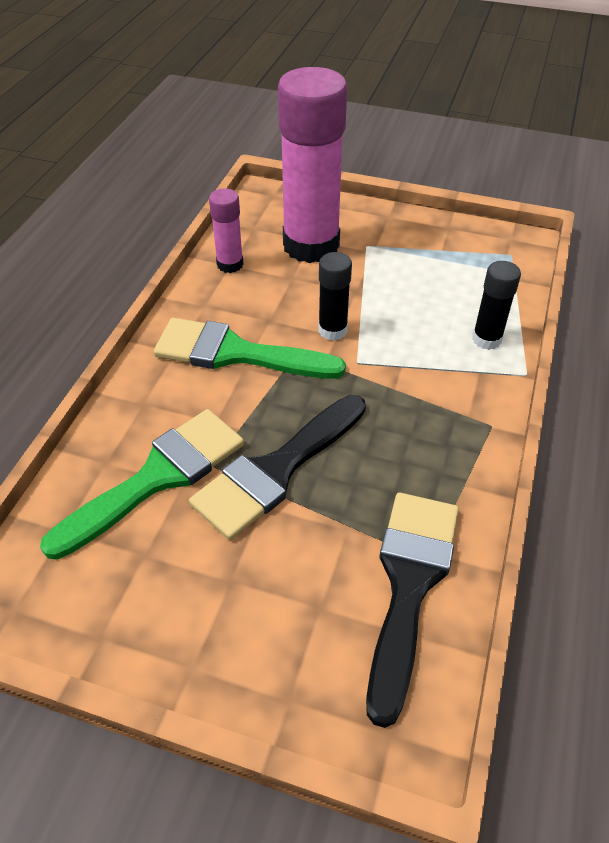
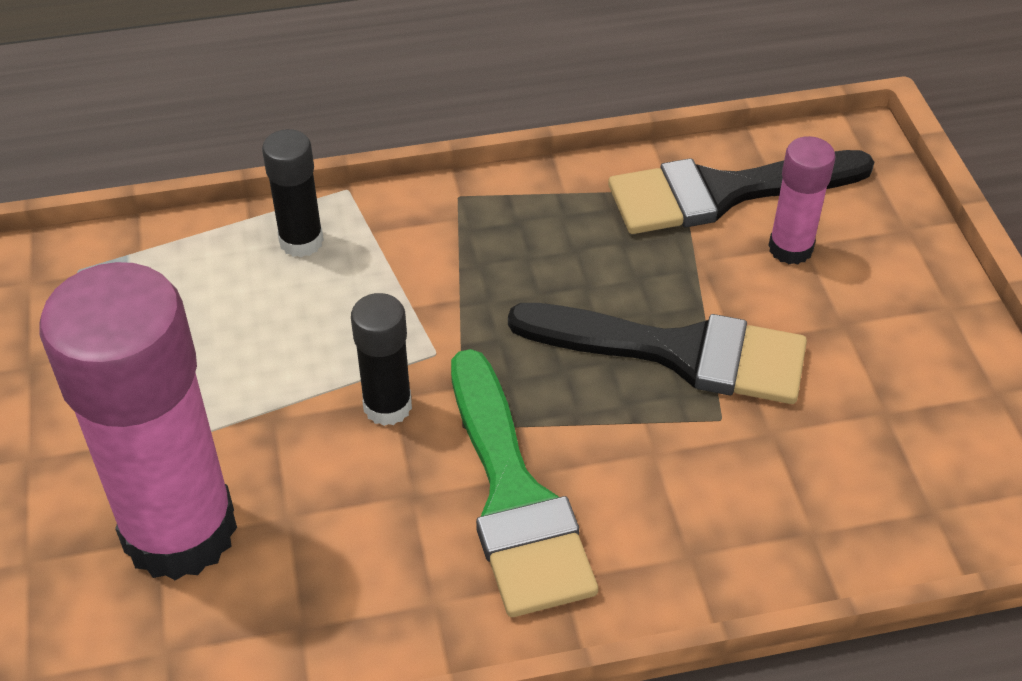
camera: 120 degrees left, 0 degrees up
(158, 477) = (785, 461): green brush -> none
(230, 264) = (302, 626): pink glue stick -> pink glue stick (790, 248)

